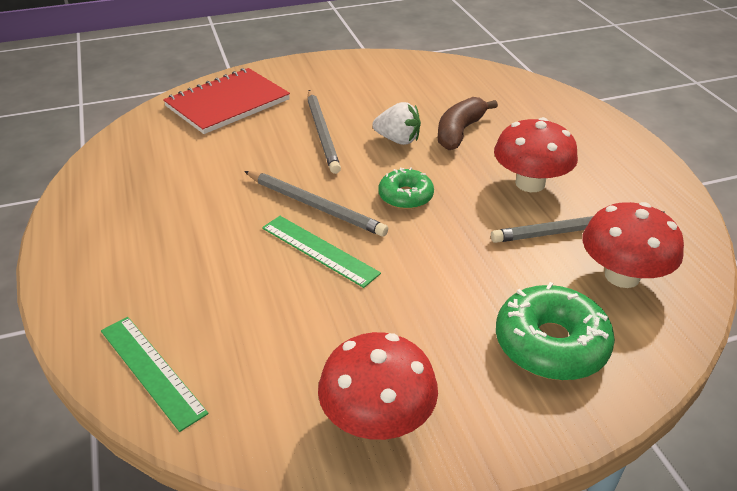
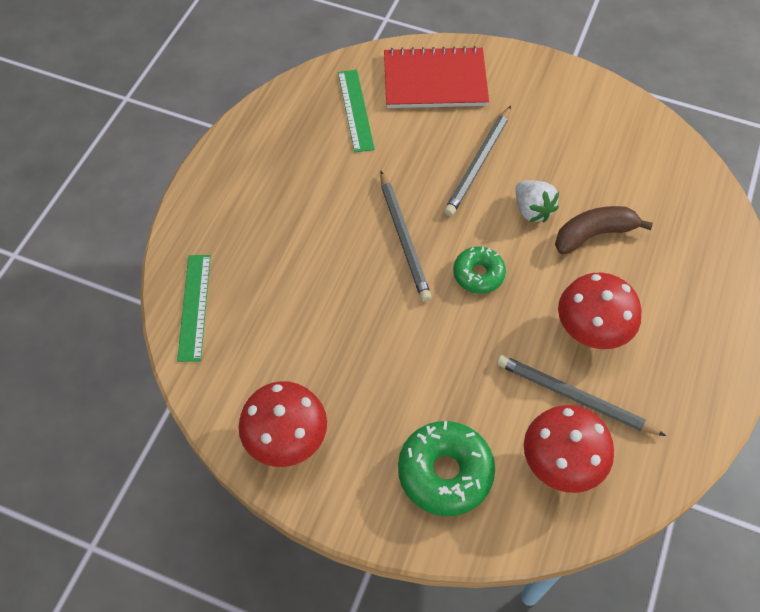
camera: 40 degrees right, 20 degrees up
(319, 250) = (369, 282): green ruler -> green ruler (355, 110)

